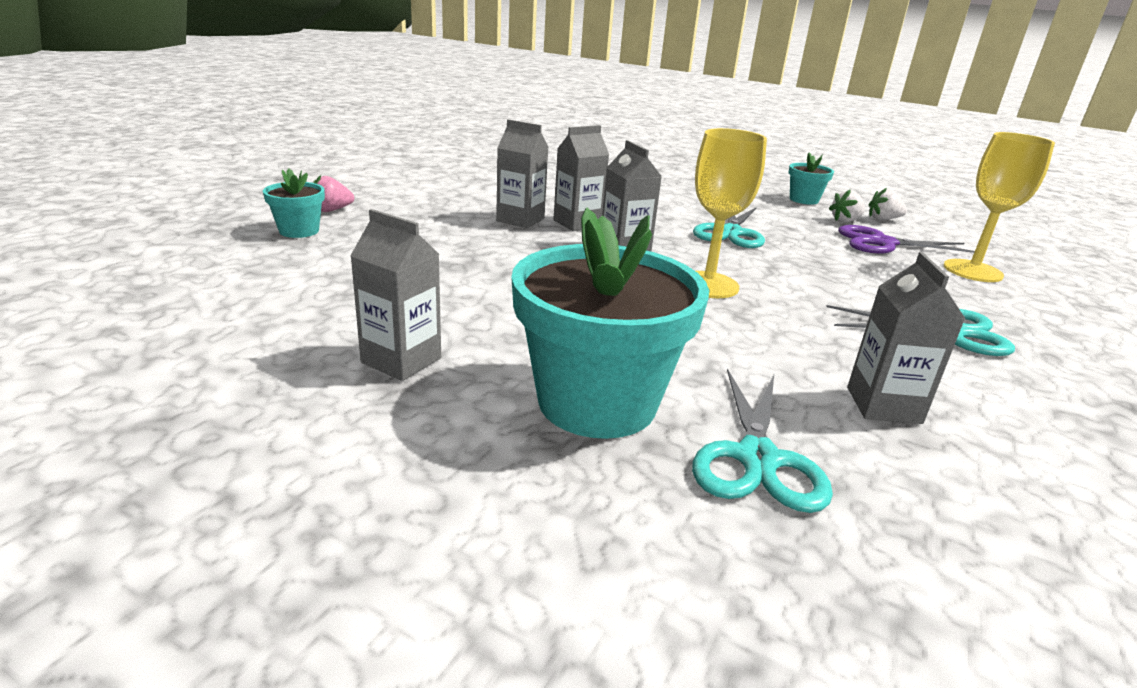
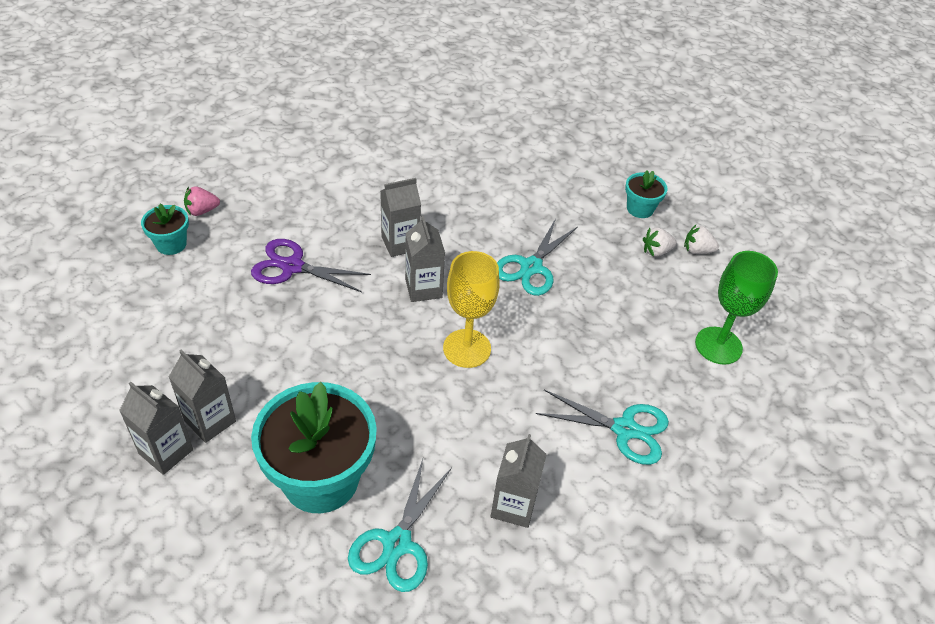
camera: 10 degrees right, 20 degrees up
(520, 220) = (353, 235): grey carton -> grey carton (166, 452)
(882, 243) = (665, 294): purple scissors -> purple scissors (292, 267)
(972, 271) = (718, 345): yellow goblet -> green goblet

